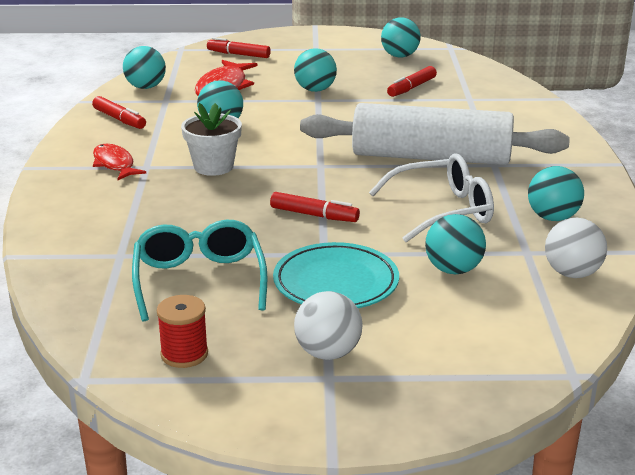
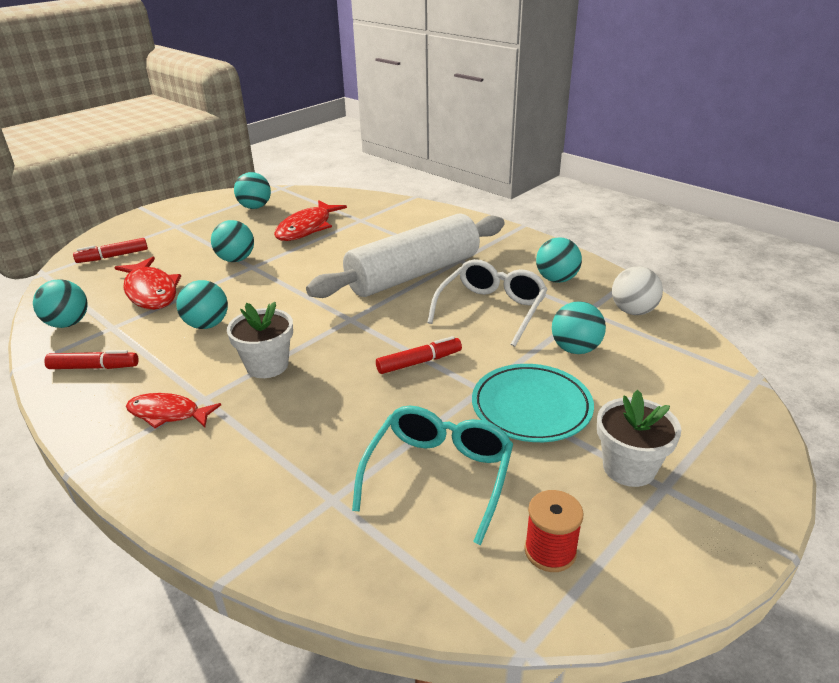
camera: 45 degrees left, 5 degrees up
(199, 280) = (439, 475): turquoise glasses -> turquoise glasses turned 75 degrees clockwise
(328, 353) = (629, 467): white ball -> white flower pot
(411, 88) = (307, 228): red marker -> red fish

